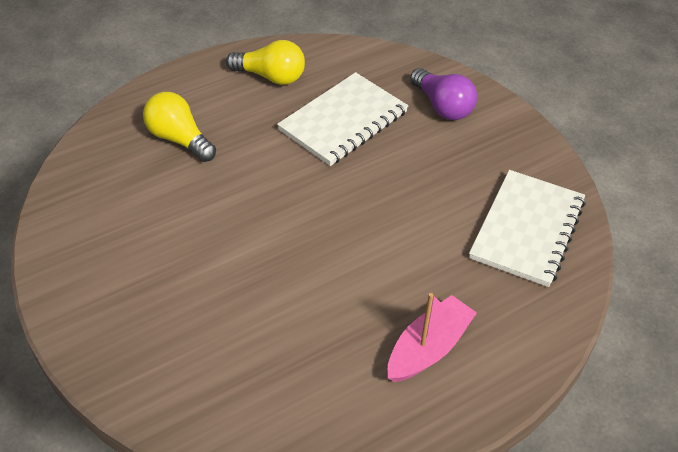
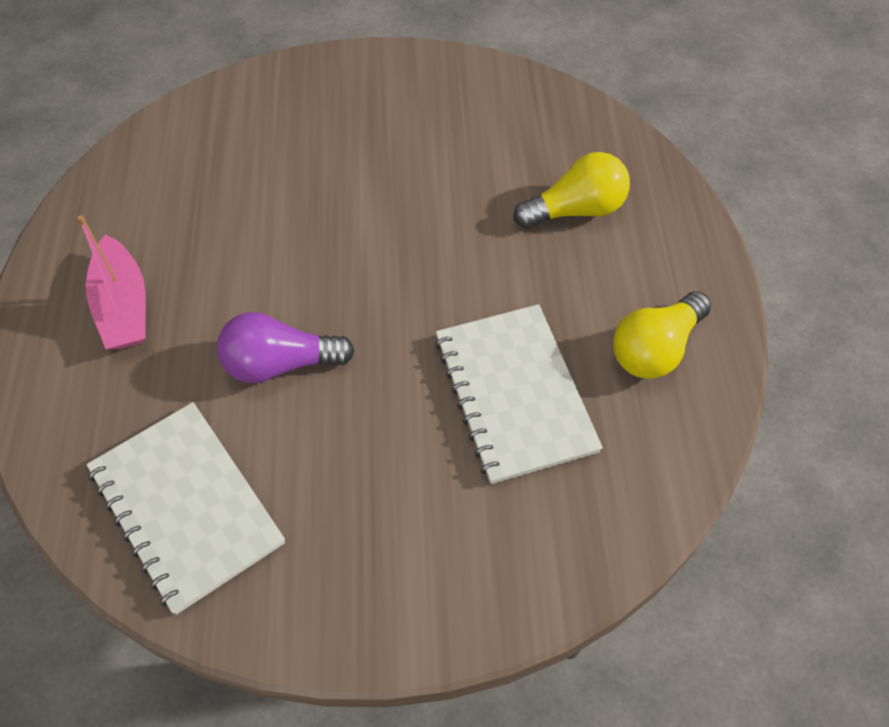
camera: 120 degrees right, 10 degrees up
(442, 106) = (475, 543): purple light bulb -> purple light bulb (280, 363)

